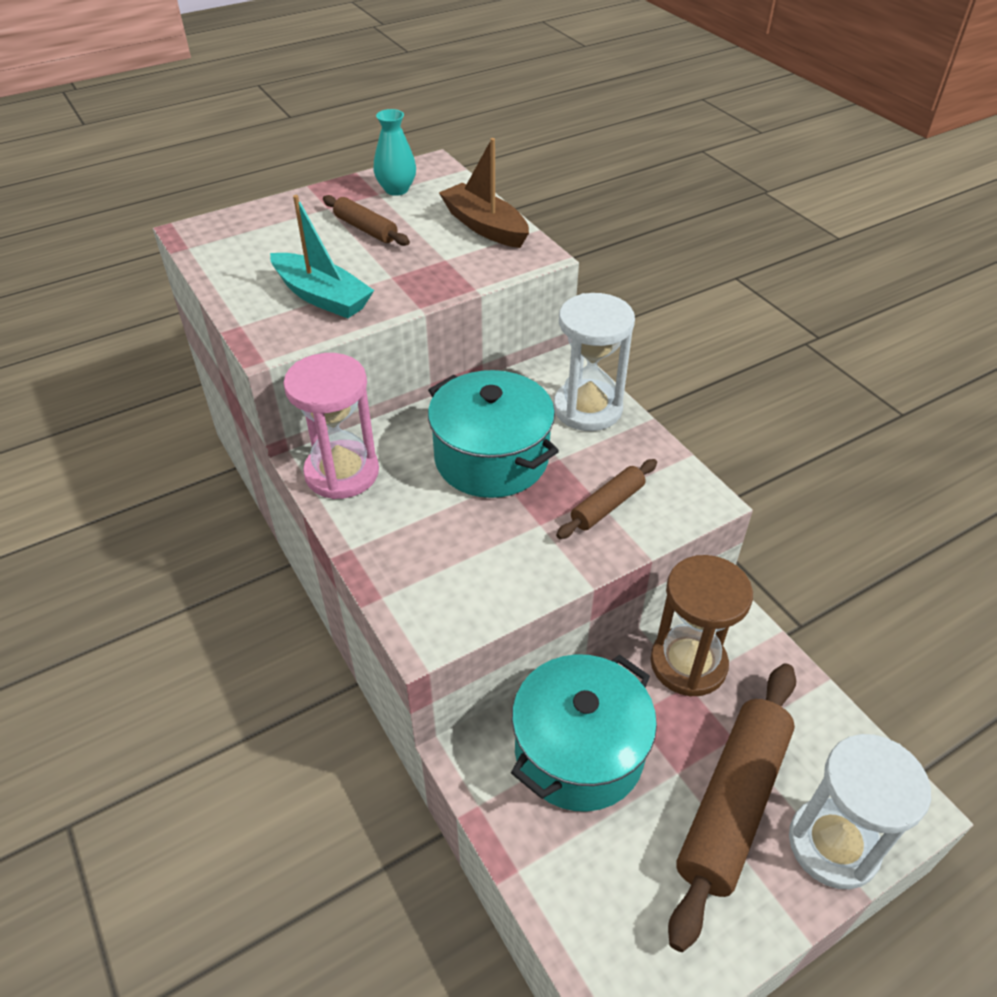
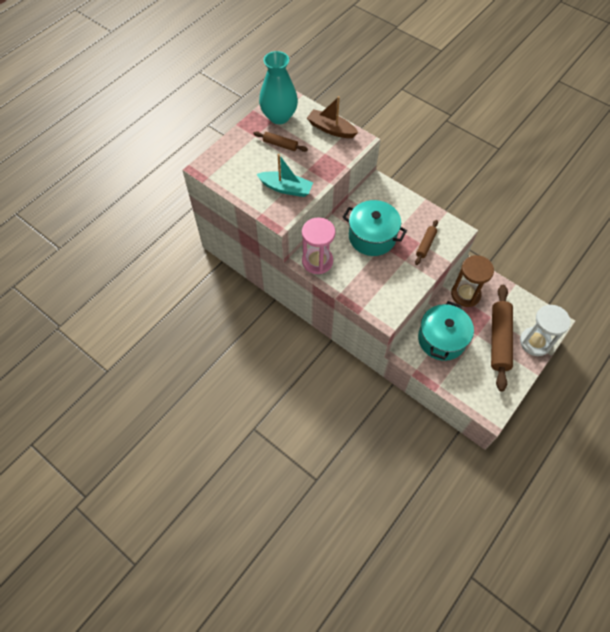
camera: 20 degrees left, 15 degrees up
(396, 189) = (279, 116): turquoise vase -> turquoise vase, size x1.87
(587, 408) = (398, 202): white hourglass -> none

